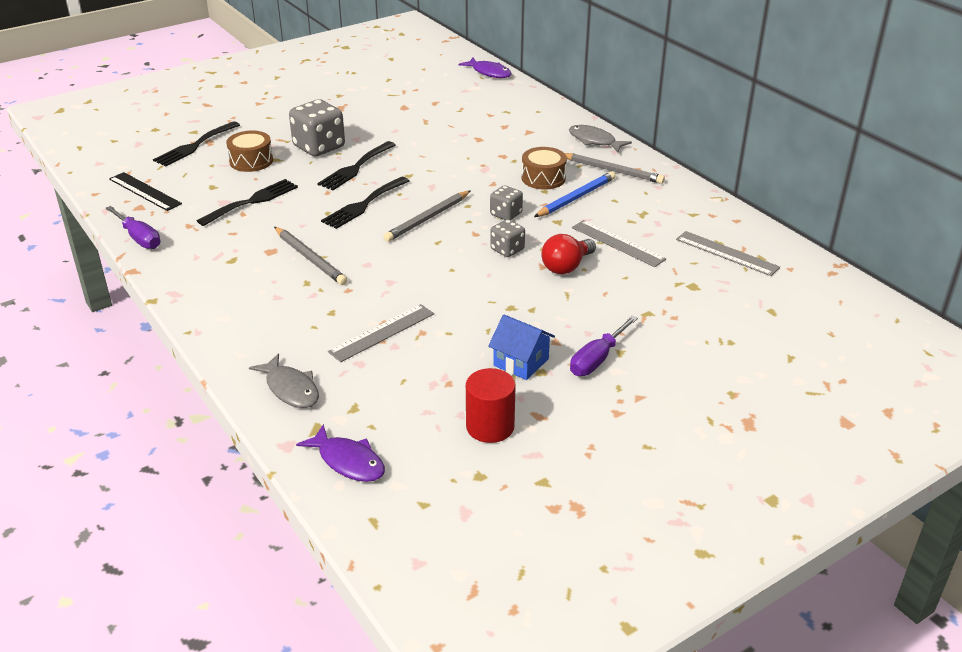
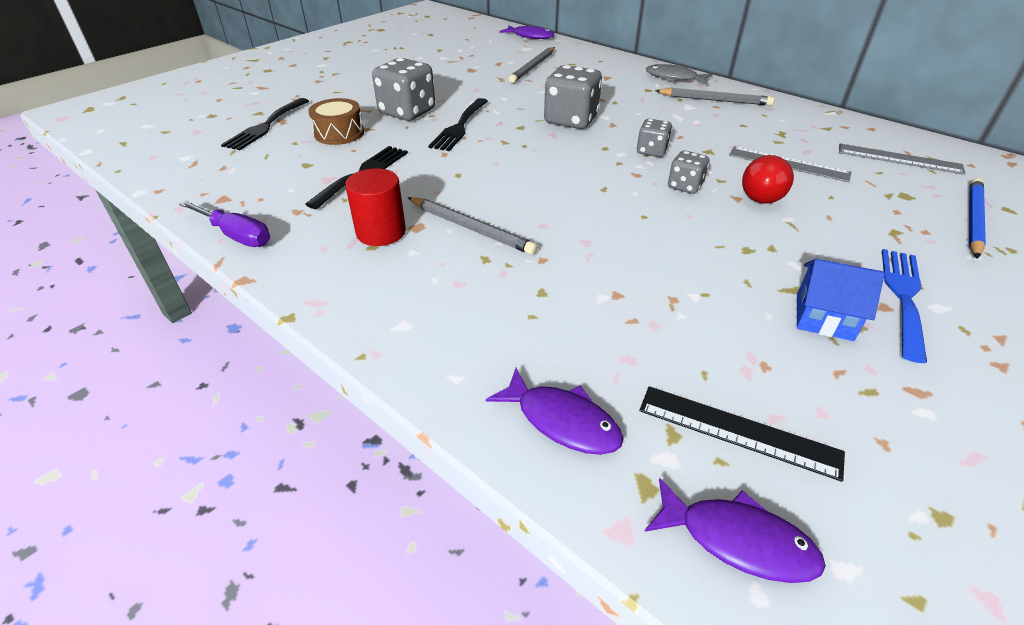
camera: 15 degrees left, 5 degrees up
(144, 191) = (223, 180): black ruler -> black ruler (738, 431)
(291, 389) = (562, 421): grey fish -> purple fish
(363, 205) = (493, 161): black fork -> none
(382, 332) = (625, 308): grey ruler -> none
(427, 218) = (574, 166): grey pencil -> grey pencil (533, 67)
(458, 174) = (571, 120): none -> grey dice
(490, 426) = (877, 423): red cylinder -> red cylinder (381, 232)
(543, 178) = (657, 114): brown drum -> none
(576, 198) = (705, 127): blue pencil -> blue pencil (973, 220)
(597, 359) = (903, 296): purple screwdriver -> blue fork

